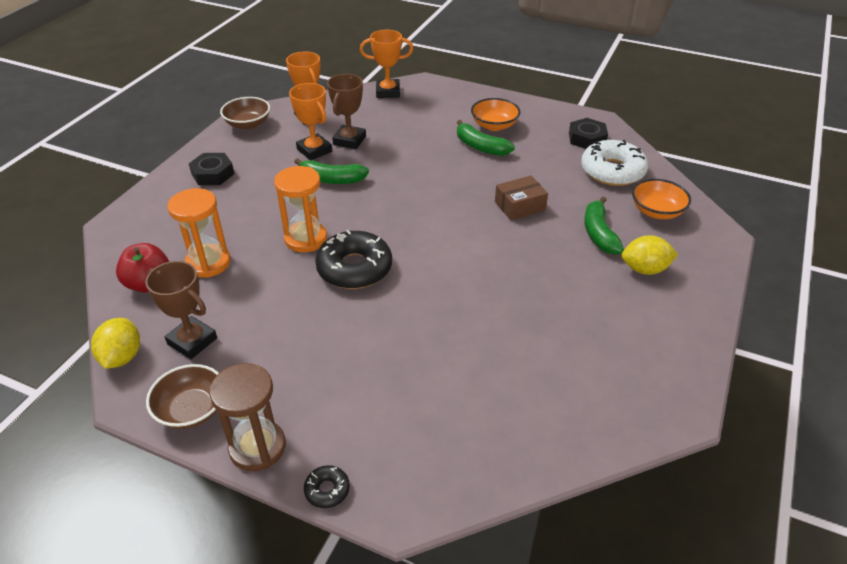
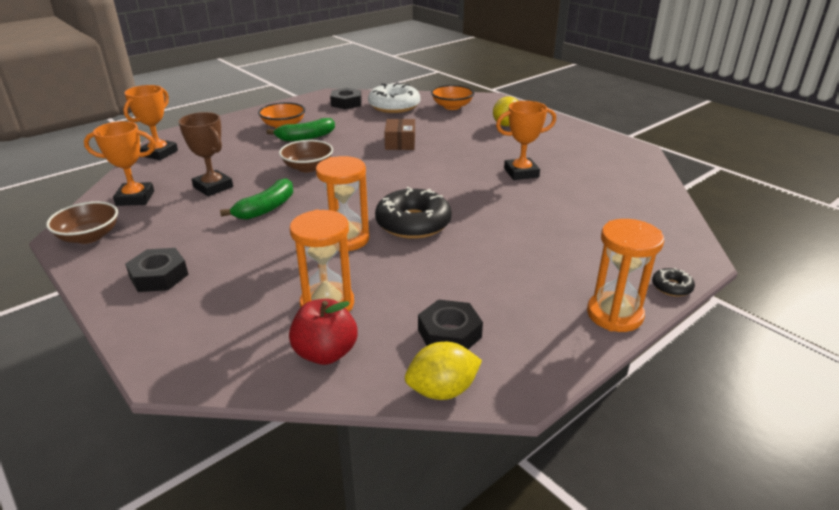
camera: 65 degrees left, 10 degrees down
(122, 357) = (442, 390): yellow lemon -> yellow lemon turned 45 degrees counterclockwise
(191, 410) = (551, 348): brown bowl -> brown bowl (308, 167)
(192, 341) = (449, 333): brown trophy -> black nut
(257, 447) = (614, 314): brown hourglass -> orange hourglass
(314, 150) = (203, 207): orange trophy -> orange trophy (521, 173)
(599, 233) = (458, 127): green banana -> none

